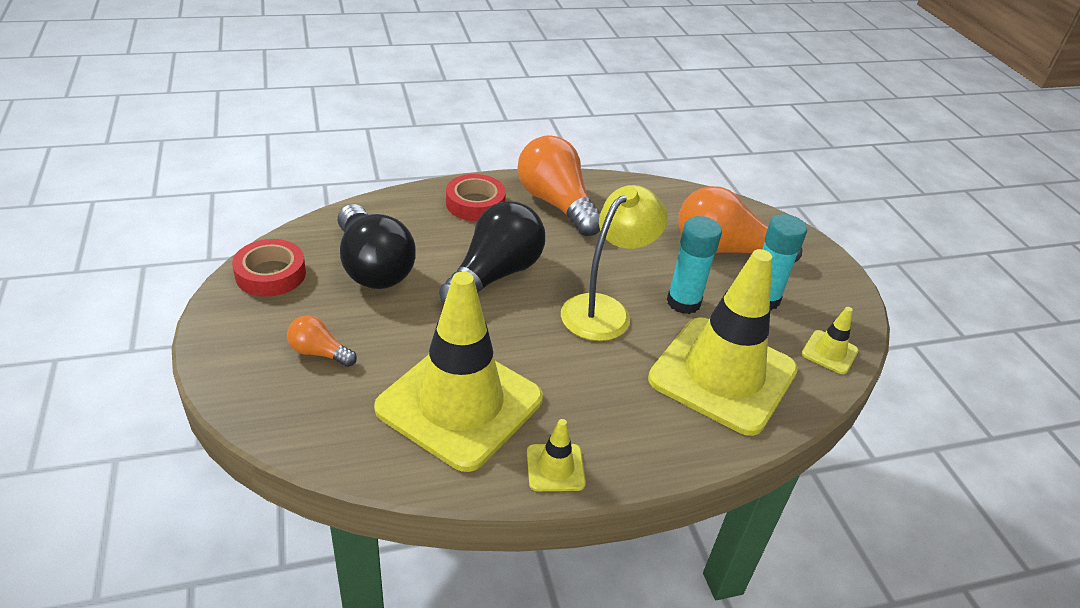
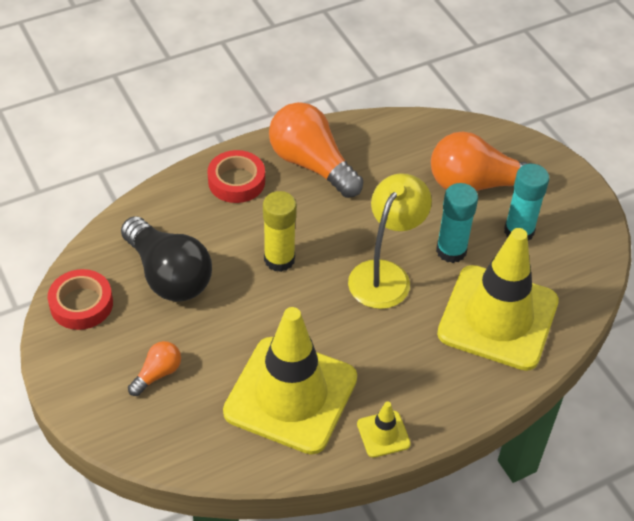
camera: 10 degrees left, 10 degrees up
(319, 353) = (157, 374): orange light bulb -> orange light bulb turned 120 degrees clockwise
(494, 275) = (279, 259): black light bulb -> yellow glue stick
(829, 352) = (582, 274): yellow traffic cone -> none

